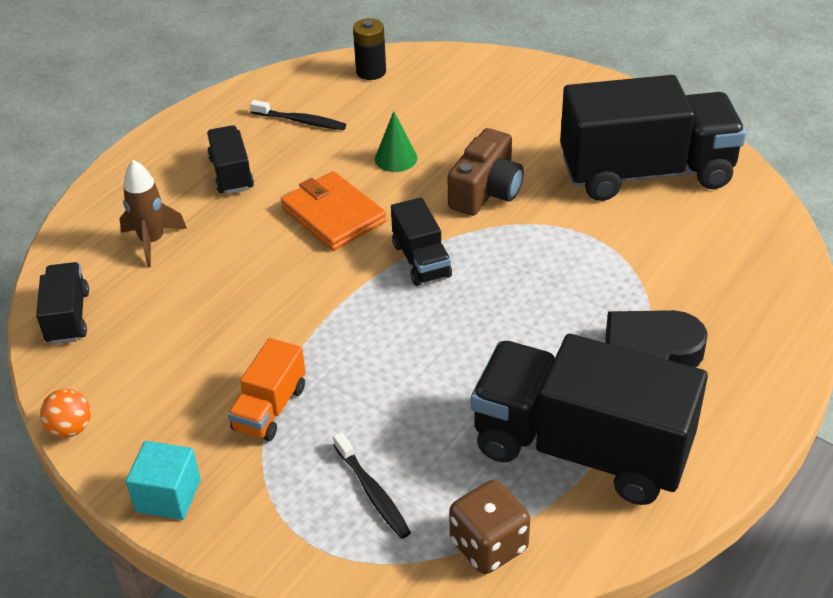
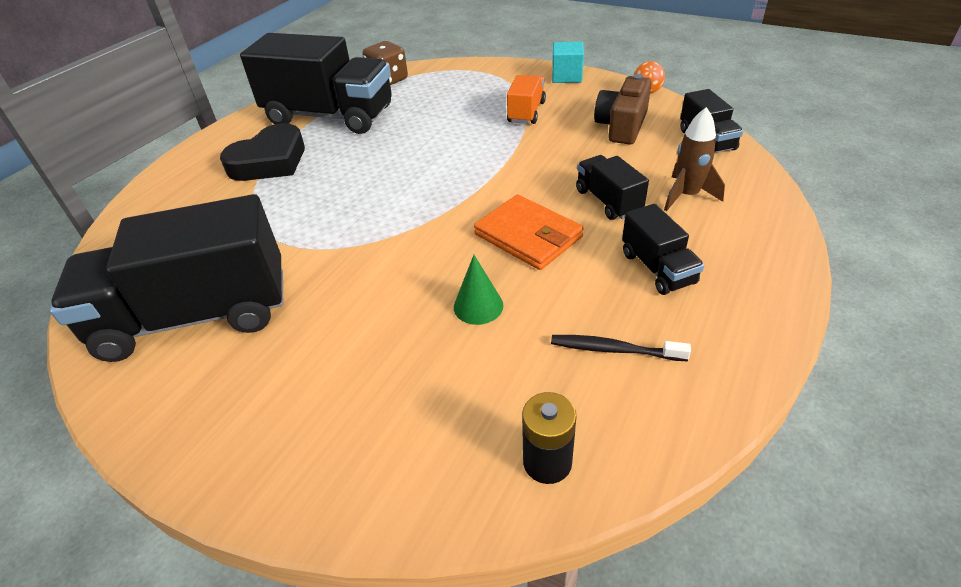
camera: 175 degrees right, 0 degrees up
(372, 492) = (452, 89): black toothbrush -> none
(421, 260) = (437, 205): black truck -> black truck (608, 201)
(486, 191) = (375, 276): brown camera -> brown camera (622, 126)

